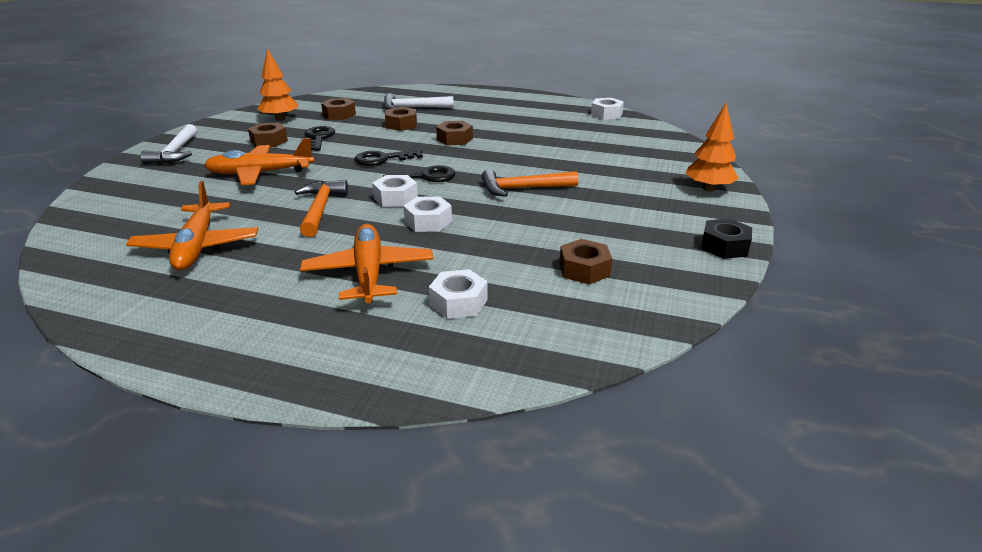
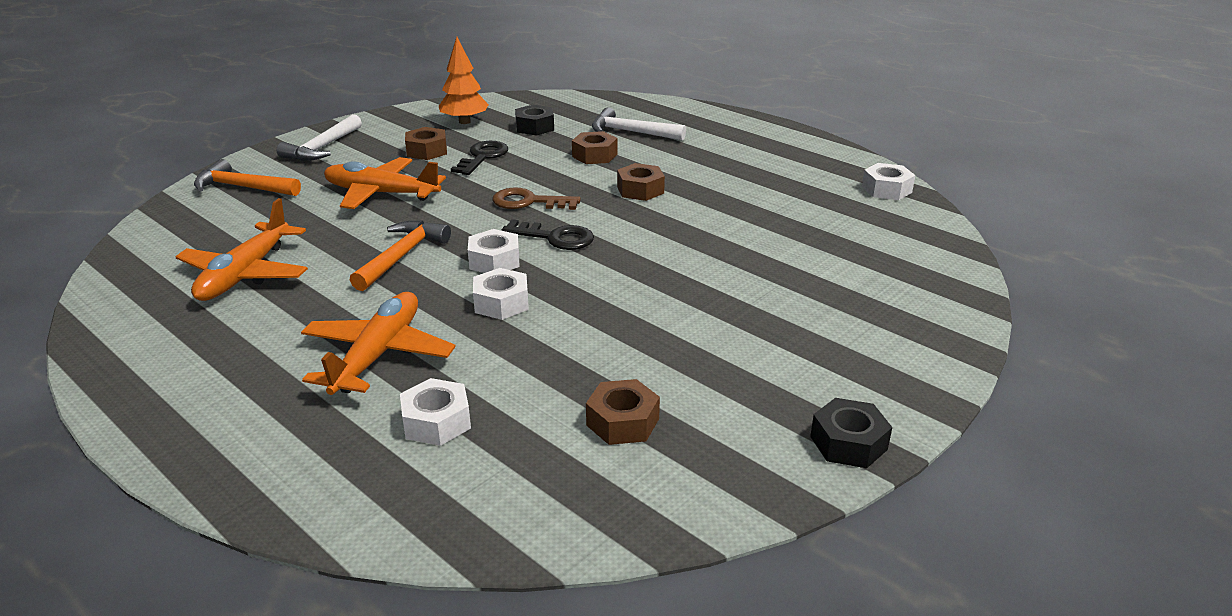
camera: 25 degrees right, 0 degrees up
(339, 115) = (535, 127): brown nut -> black nut
(383, 159) = (529, 202): black key -> brown key
(523, 189) = (657, 283): orange hammer -> orange hammer (243, 187)
(708, 188) = (919, 345): orange tree -> none

